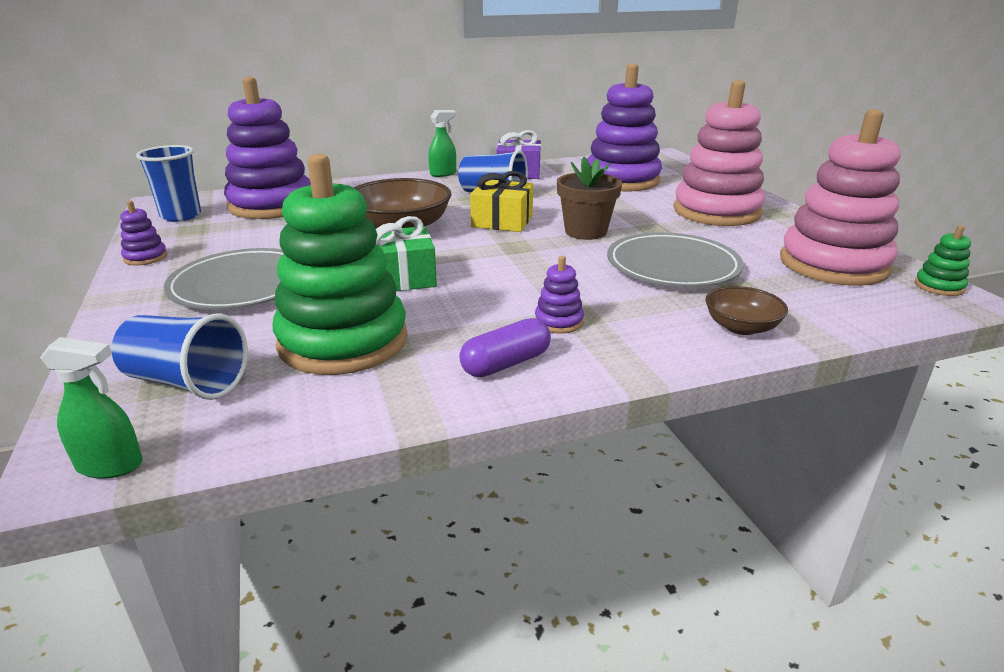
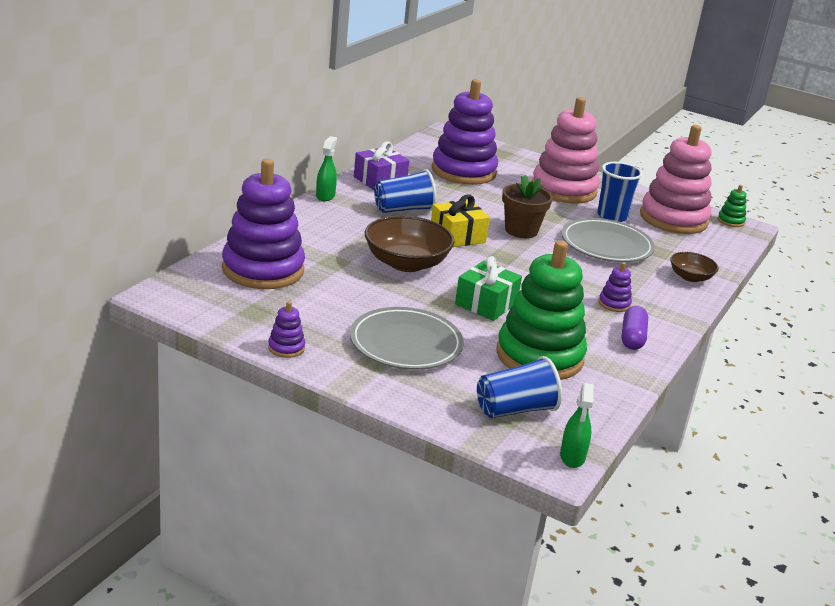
camera: 45 degrees left, 0 degrees up
(110, 465) = (572, 457): green spray bottle -> green spray bottle turned 135 degrees clockwise
(181, 216) = (213, 303): blue cup -> blue cup (612, 216)

